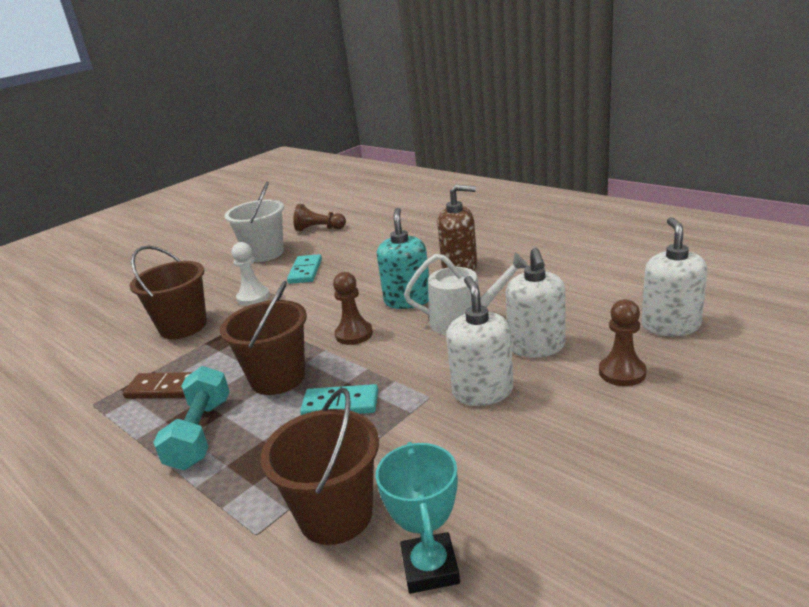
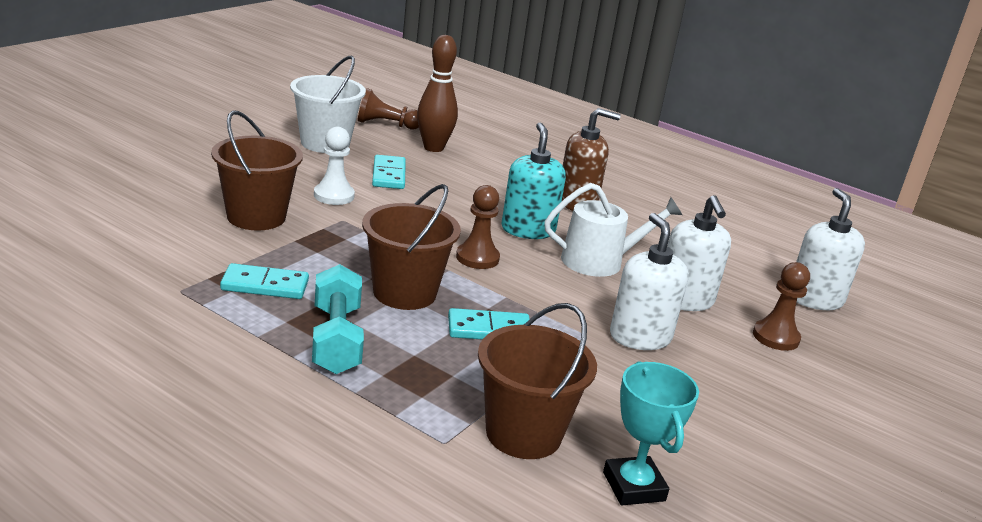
camera: 15 degrees left, 0 degrees up
(163, 389) = (265, 285): brown domino -> turquoise domino
(351, 241) = (433, 148): none -> brown bowling pin

